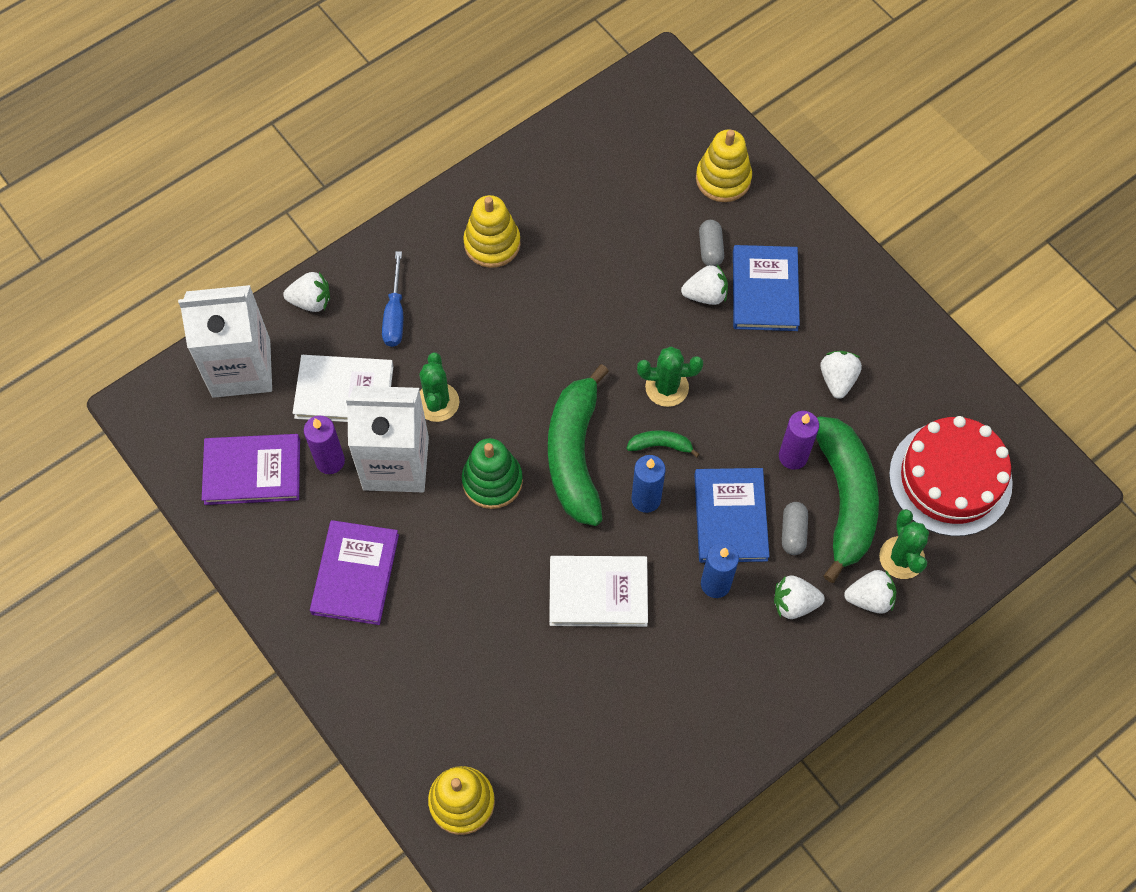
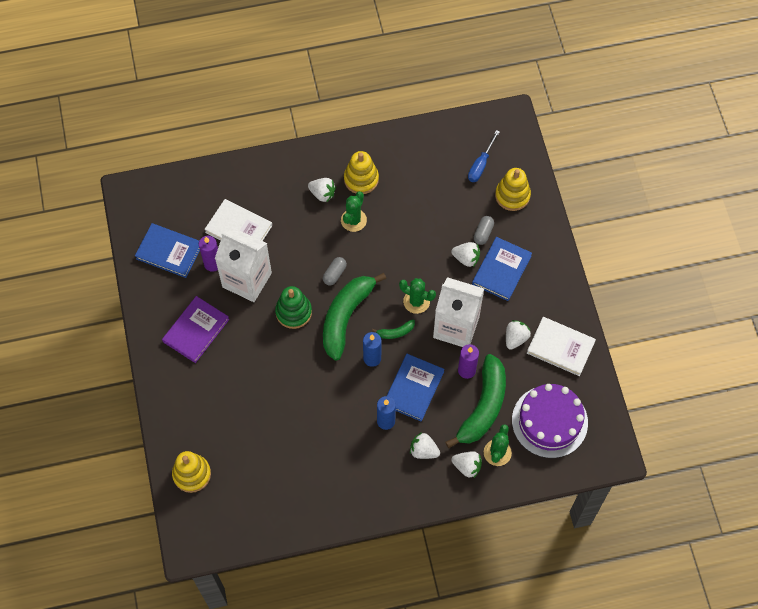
camera: 25 degrees right, 0 degrees up
(241, 368) = (190, 192): white carton -> white carton (456, 327)
(252, 471) = (169, 252): purple book -> blue book
(311, 301) = (246, 171): white strawberry -> white strawberry (322, 194)
(395, 314) = (287, 197): blue screwdriver -> blue screwdriver (481, 165)
(437, 402) = (286, 256): green cactus -> green cactus (353, 220)
(598, 592) = (319, 397): white book -> white book (560, 347)
(660, 445) = (396, 332): green banana -> green banana turned 135 degrees clockwise
(793, 532) = (444, 412): grey capsule -> grey capsule (334, 274)
(950, 478) = (549, 421): red cake -> purple cake

